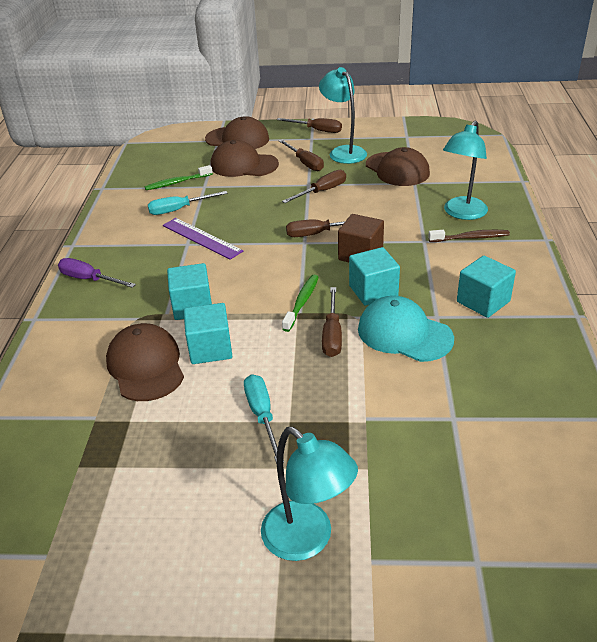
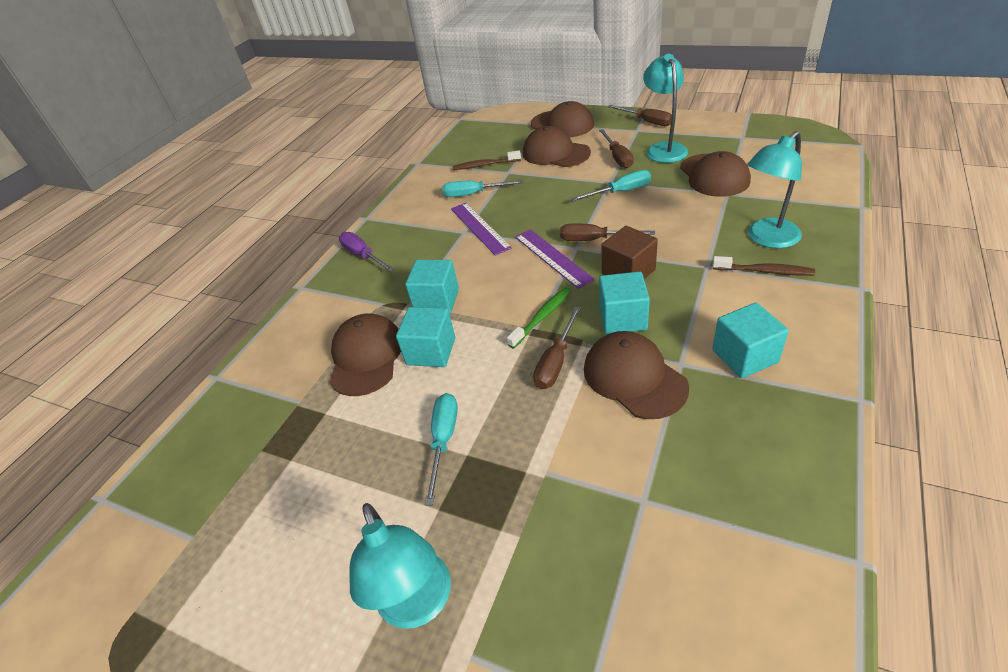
camera: 25 degrees right, 5 degrees up
(177, 182) = (485, 165): green toothbrush -> brown toothbrush
(287, 253) = (553, 257): none -> purple ruler
(322, 191) = (620, 192): brown screwdriver -> turquoise screwdriver
(404, 333) = (634, 377): turquoise cap -> brown cap

